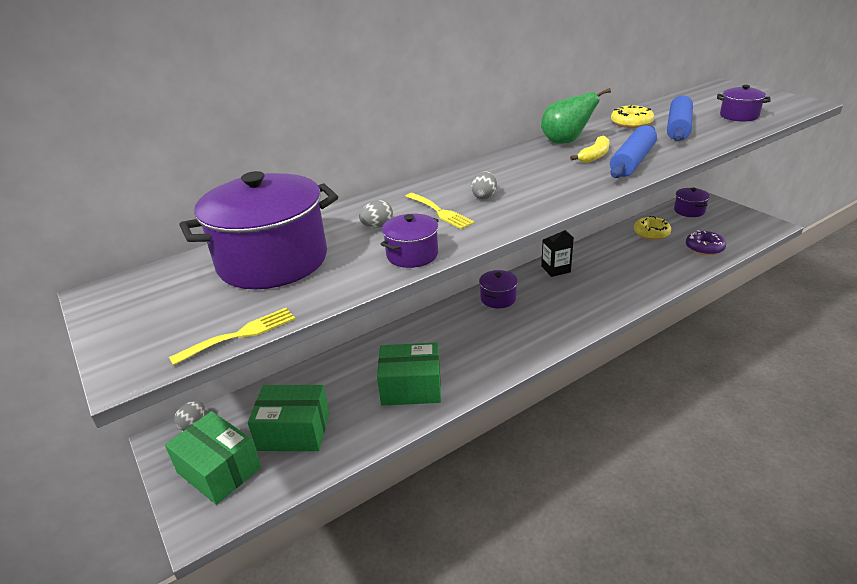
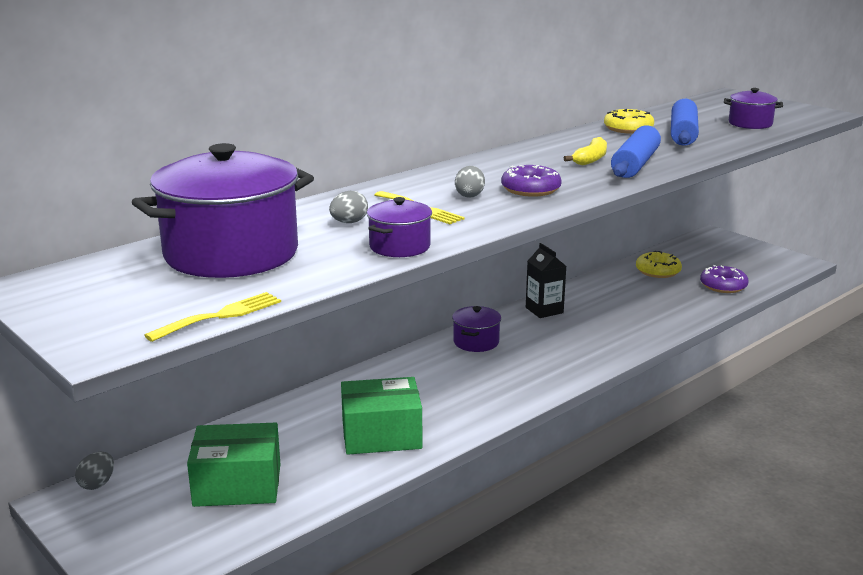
camera: 10 degrees left, 10 degrees down
(219, 470) = (146, 528): green box -> none
(537, 190) = (530, 189): none -> purple donut
(565, 142) = (554, 146): green pear -> none
(689, 211) = (701, 248): purple pot -> none

